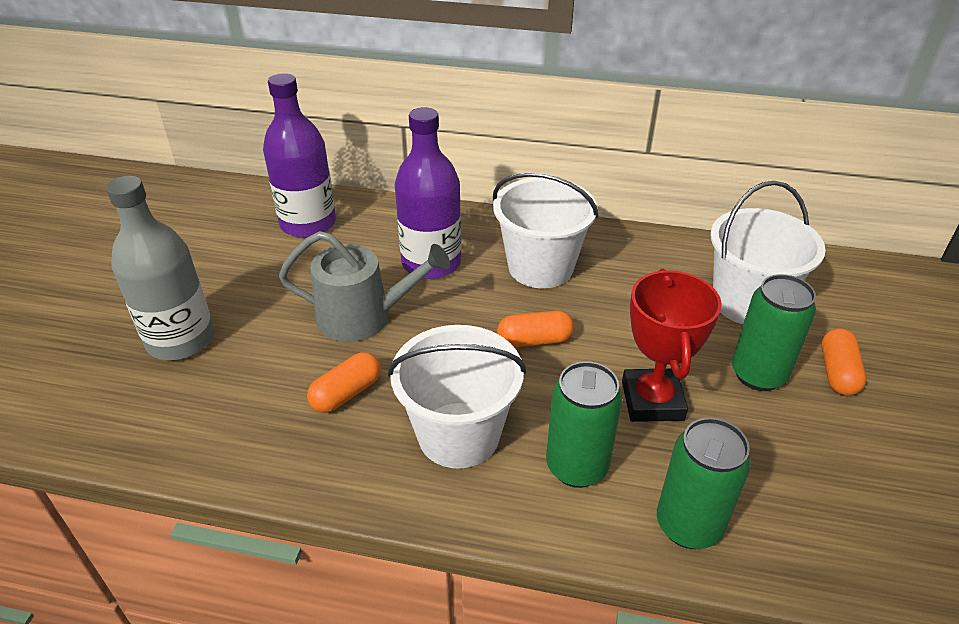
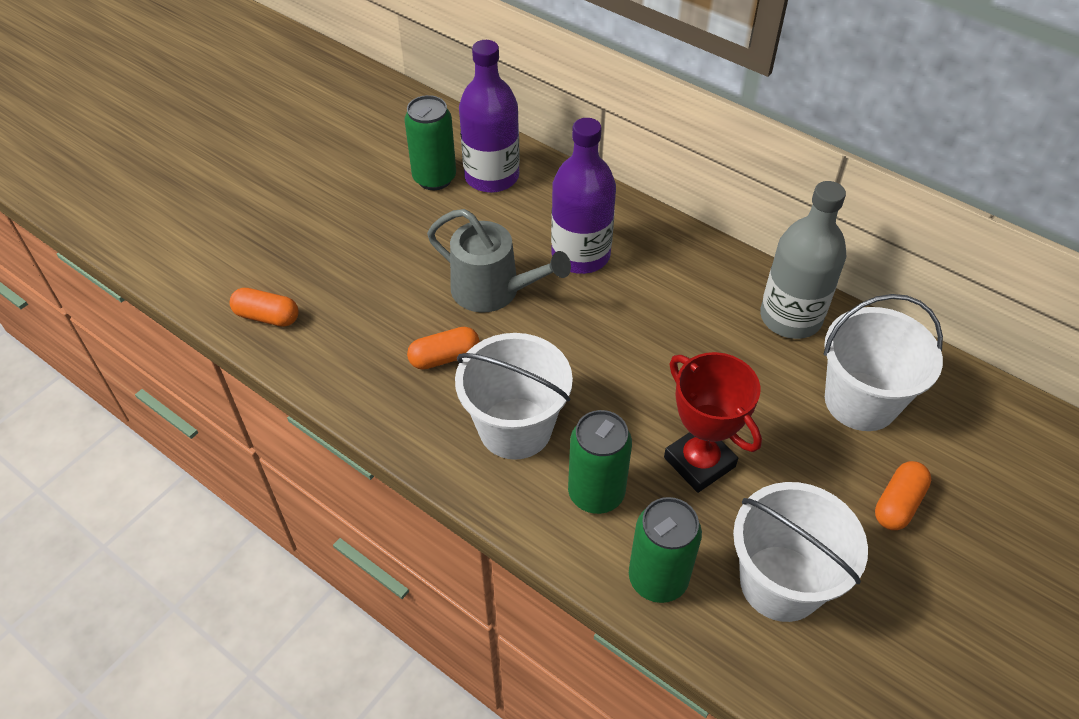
camera: 25 degrees right, 10 degrees up
(180, 340) = (338, 260): grey bottle -> grey bottle (790, 317)
(534, 340) = (629, 366): orange capsule -> orange capsule (267, 316)
(540, 267) = (680, 294): white bucket -> white bucket (780, 583)
(652, 401) = (699, 462): red trophy -> red trophy turned 60 degrees counterclockwise
(758, 374) = (817, 475): green can -> green can (434, 178)

